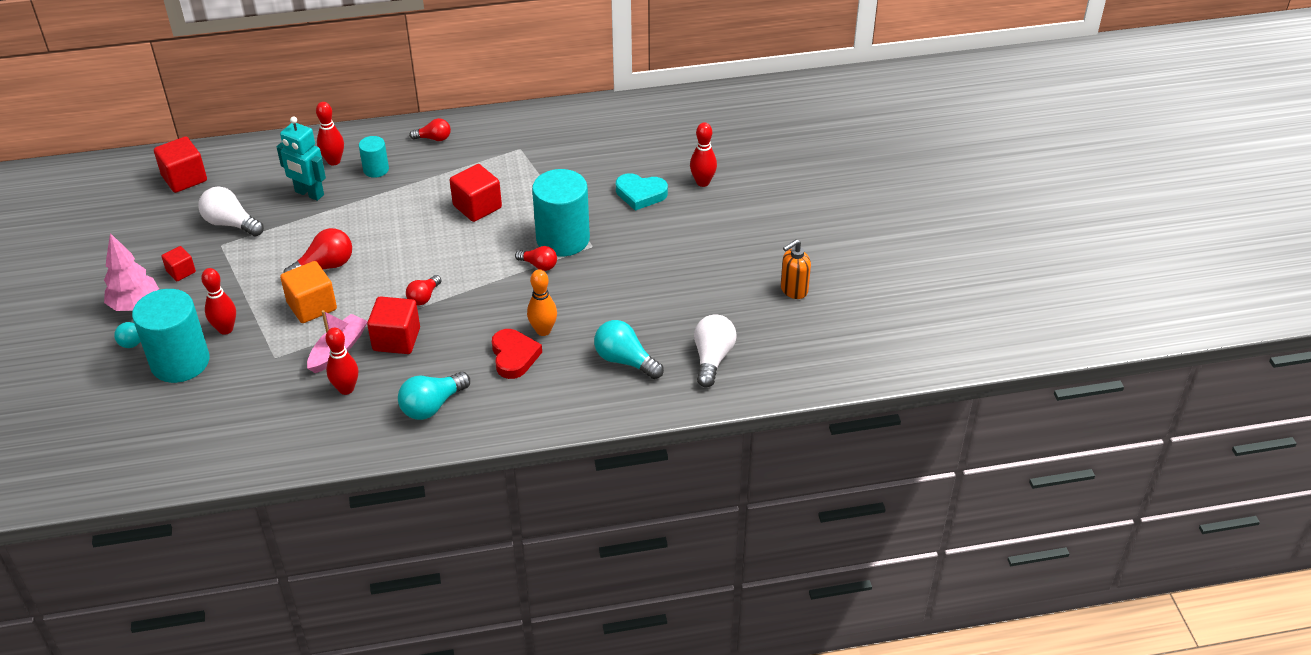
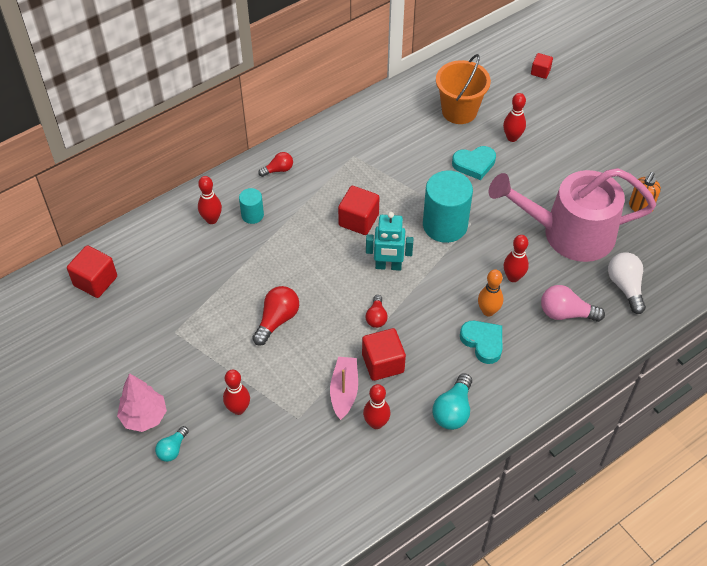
camera: 25 degrees left, 10 degrees up
(180, 362) = (223, 454): turquoise cylinder -> none
(181, 272) = (160, 370): red cube -> red cube (540, 72)
(231, 223) = (168, 309): white light bulb -> none
(309, 193) = (213, 257): turquoise robot -> turquoise robot (388, 266)
(312, 306) = (293, 360): orange cube -> none
(514, 356) = (483, 342): red heart -> turquoise heart
(539, 265) = (443, 255): red light bulb -> none
(596, 309) = (513, 277): none -> red bowling pin
(625, 360) = (565, 313): turquoise light bulb -> pink light bulb
(665, 141) = (459, 111): none -> orange bucket
(692, 289) = (569, 233): none -> pink watering can

